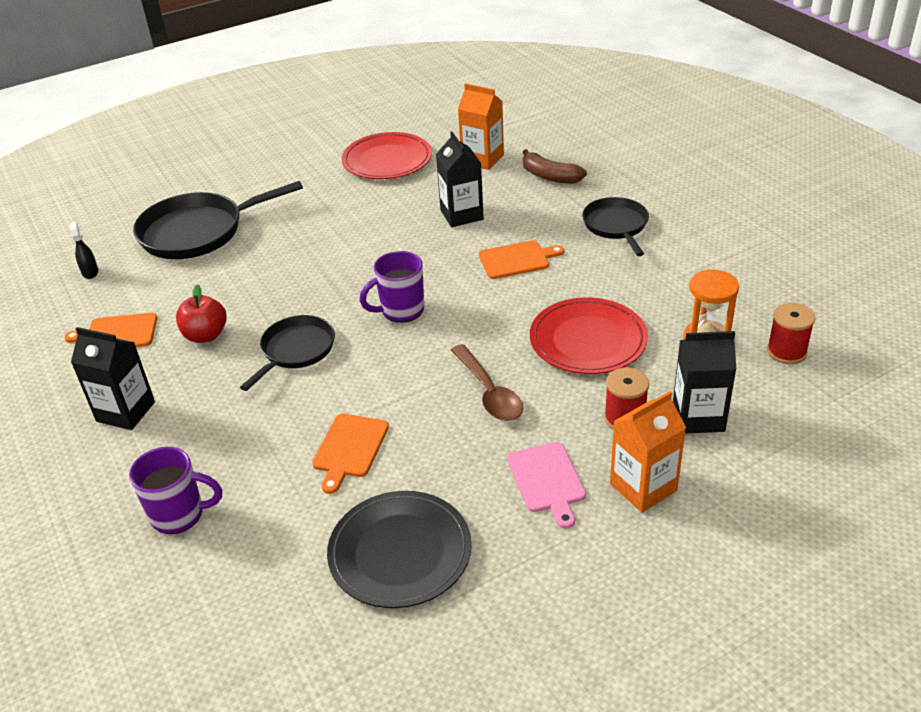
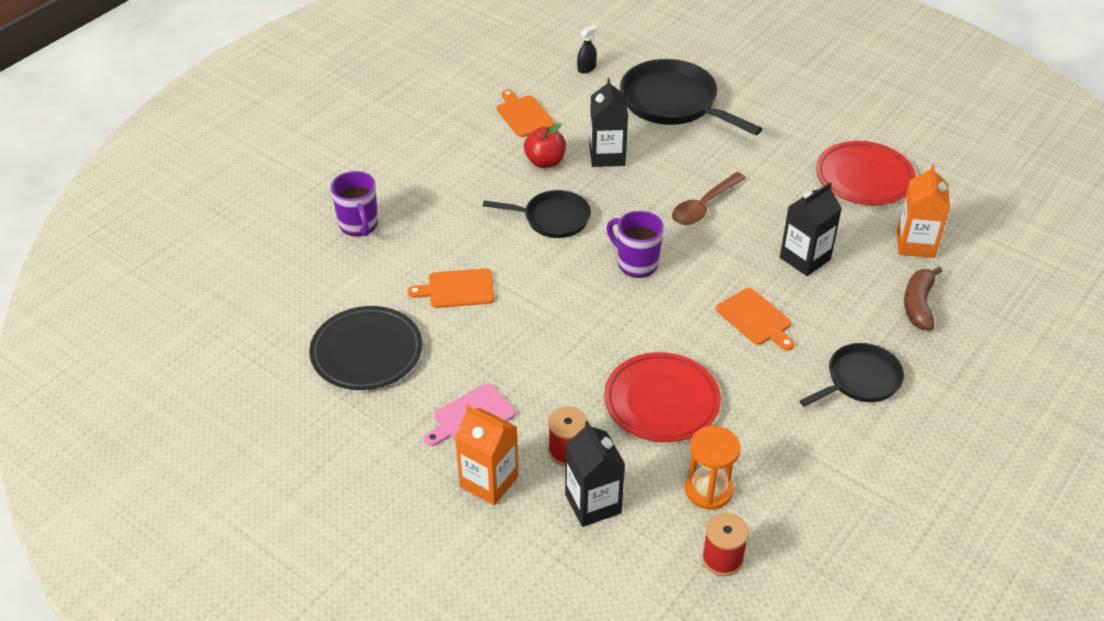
camera: 65 degrees right, 5 degrees up
(126, 412) = (444, 156): black carton -> black carton (607, 156)
(489, 392) = (559, 352): brown spoon -> brown spoon (704, 206)

